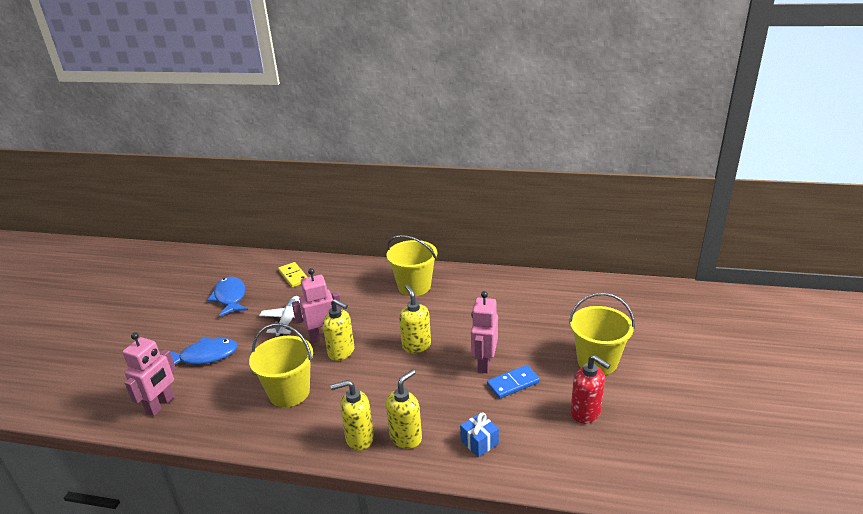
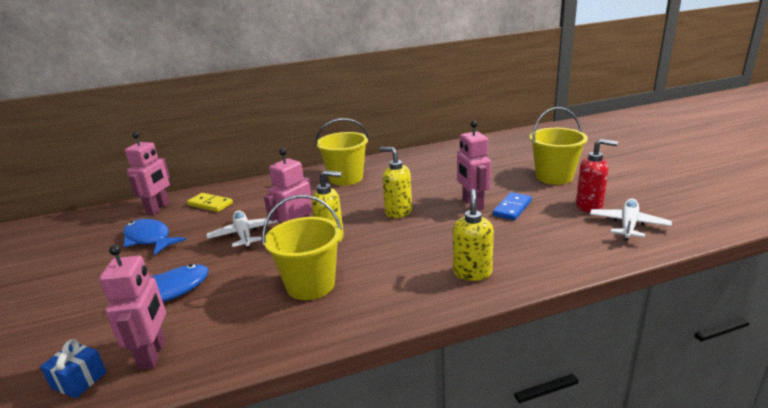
camera: 30 degrees left, 5 degrees down
(258, 266) = (158, 208): none -> pink robot
(359, 438) = (429, 290): yellow soap dispenser -> none
(479, 442) = (538, 251): blue gift -> blue gift (79, 380)
(594, 452) = (628, 225): none -> white plane

